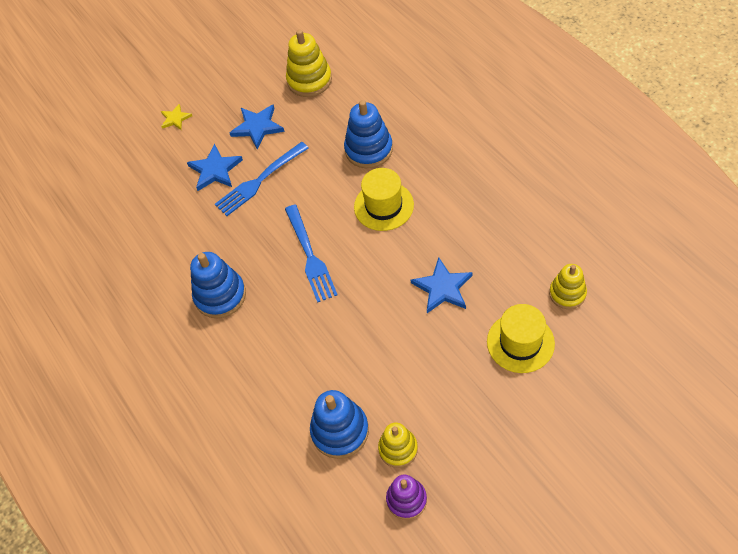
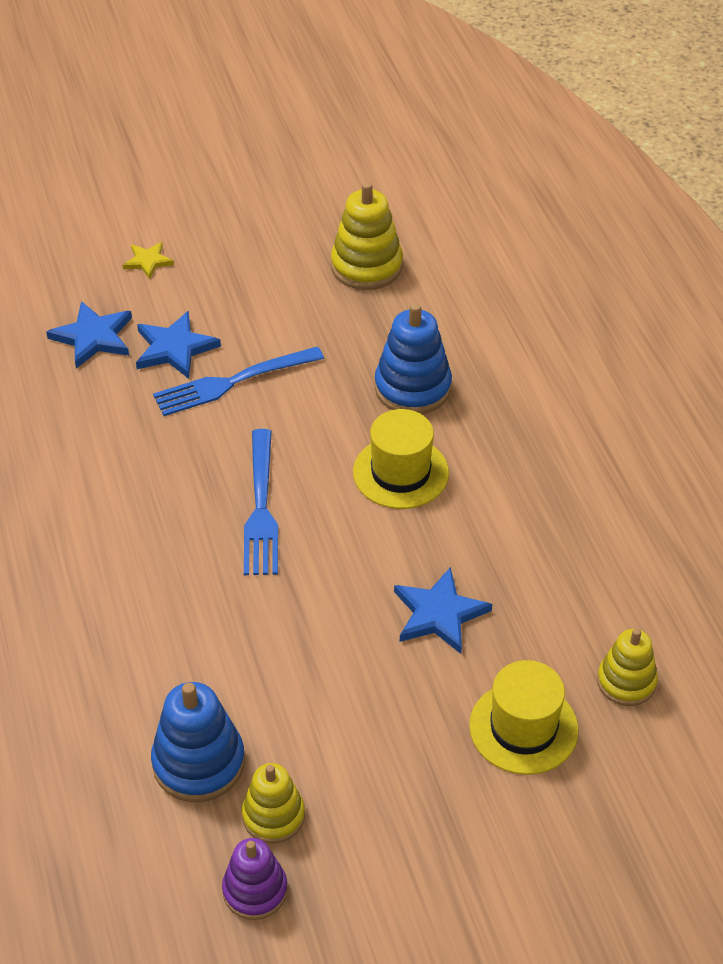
camera: 10 degrees right, 10 degrees down
(220, 295) = (106, 521): blue stacking toy -> none
(257, 127) = (262, 308): blue star -> blue star (93, 337)

